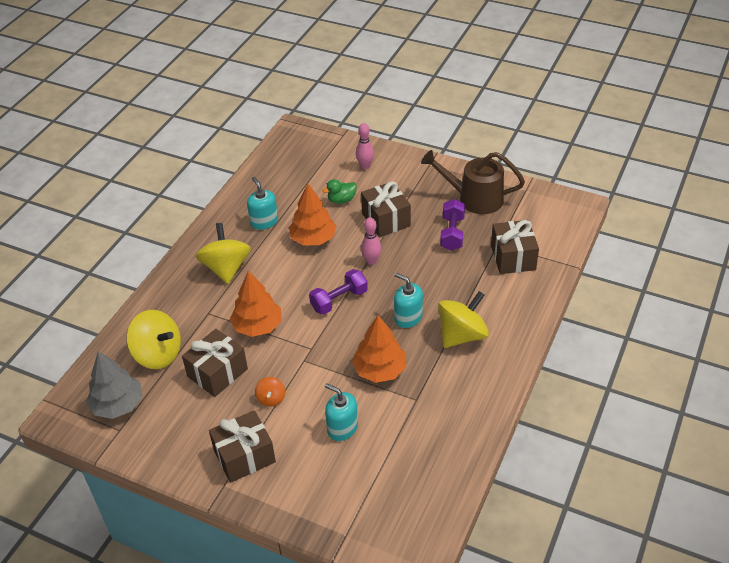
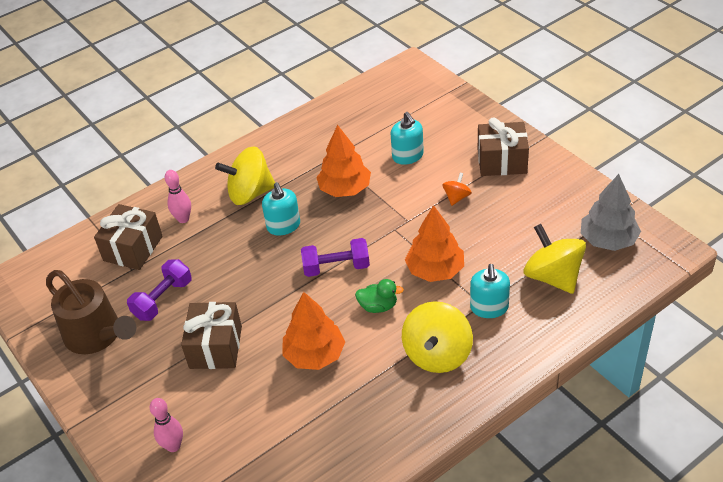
camera: 150 degrees left, 0 degrees up
(217, 373) = (497, 237): brown gift -> none
(264, 222) = (358, 406): turquoise soap dispenser -> turquoise soap dispenser (489, 307)
(341, 200) = (243, 400): green duck -> green duck (378, 306)
(371, 261) = (272, 299): pink bowling pin -> pink bowling pin (183, 219)

